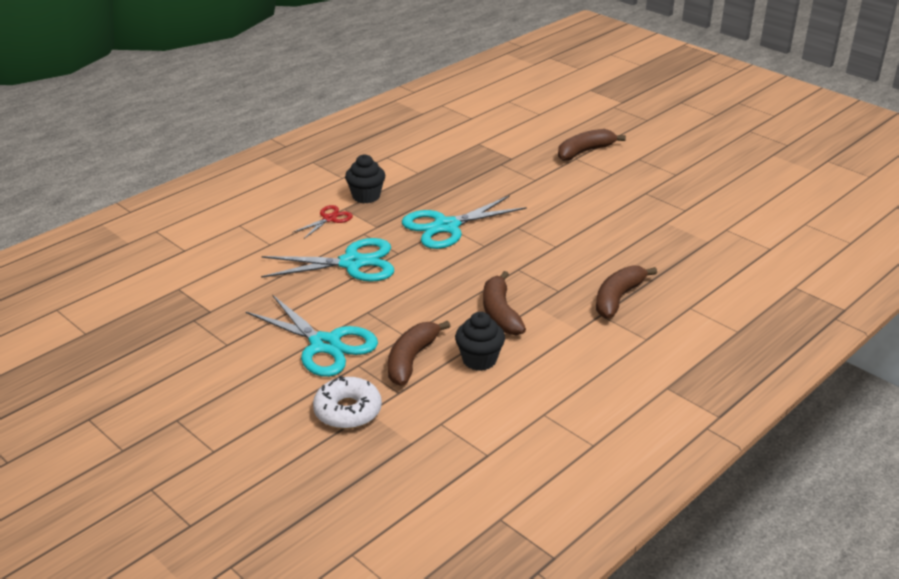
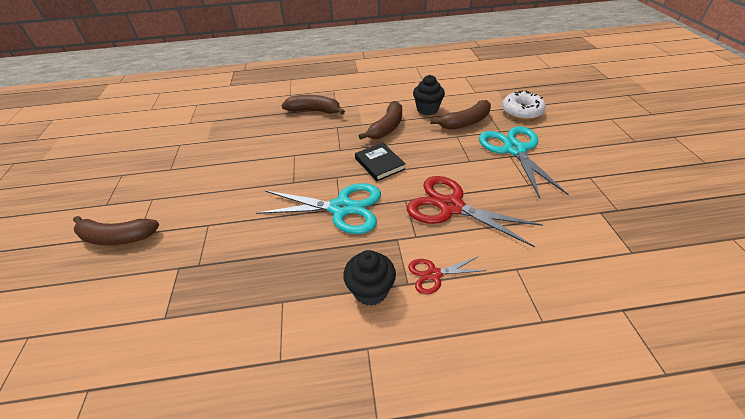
camera: 140 degrees left, 10 degrees up
(352, 263) = (451, 206): turquoise scissors -> red scissors
(458, 272) = (379, 164): none -> black book
(618, 298) = (314, 111): brown banana -> brown banana turned 150 degrees counterclockwise

